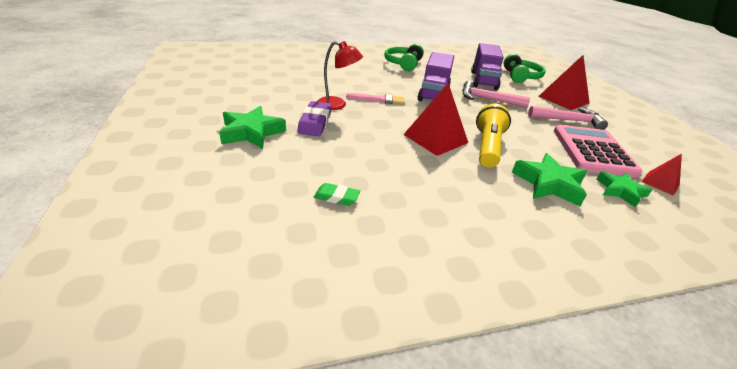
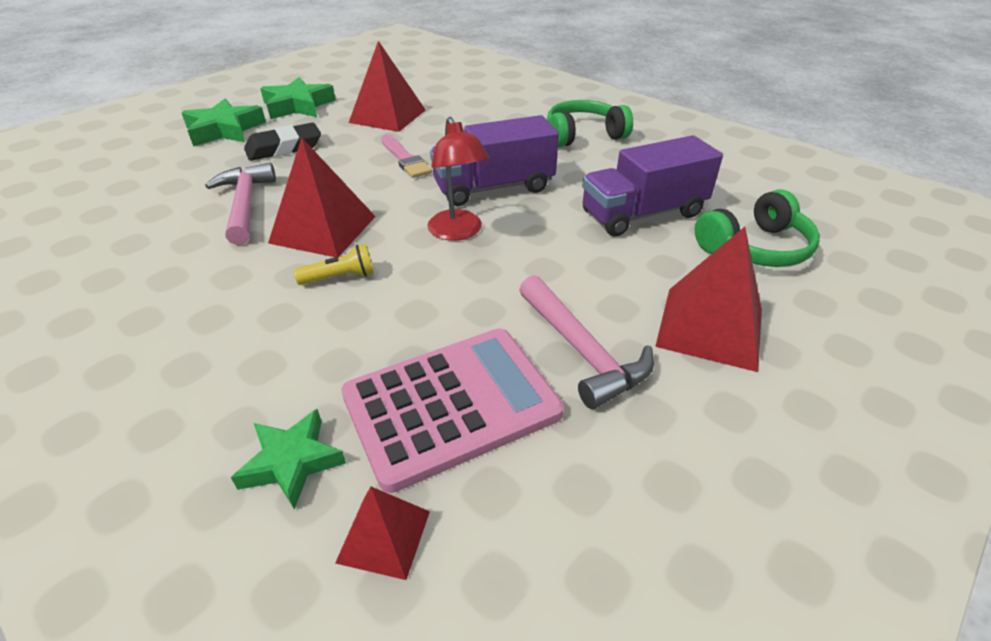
camera: 60 degrees right, 5 degrees up
(315, 87) = (388, 116): none -> red pyramid
(315, 122) = (284, 147): purple eraser -> black eraser
(336, 197) = (116, 211): green eraser -> none
(337, 105) = (351, 143): red lamp -> red lamp (458, 232)
(487, 147) = (340, 277): yellow flashlight -> yellow flashlight, size x0.52
(488, 99) = (548, 238): pink hammer -> pink hammer (245, 205)
(548, 184) = (256, 362): green star -> green star (298, 106)

